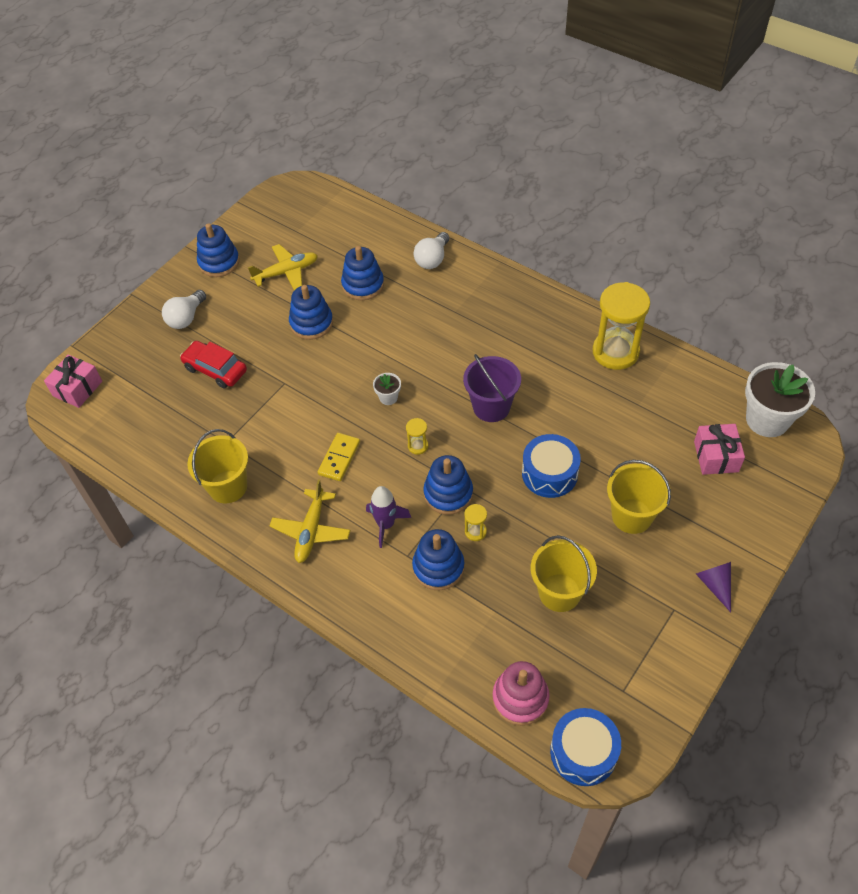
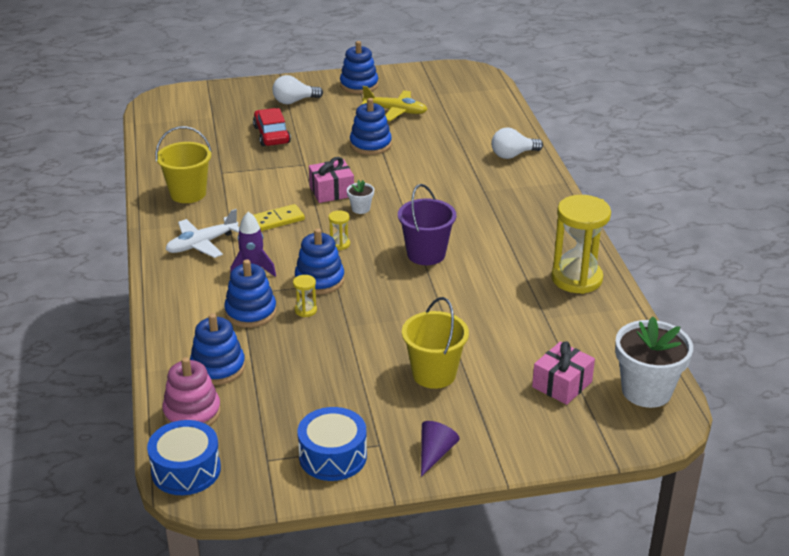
camera: 40 degrees right, 20 degrees down
(77, 388) = (178, 101): pink gift -> pink gift (331, 191)
(311, 531) = (202, 244): yellow plane -> white plane
(363, 285) = (438, 143): blue stacking toy -> blue stacking toy (218, 367)
(549, 473) = (410, 313): blue drum -> blue drum (333, 456)
(559, 592) = (310, 379): yellow bucket -> none

